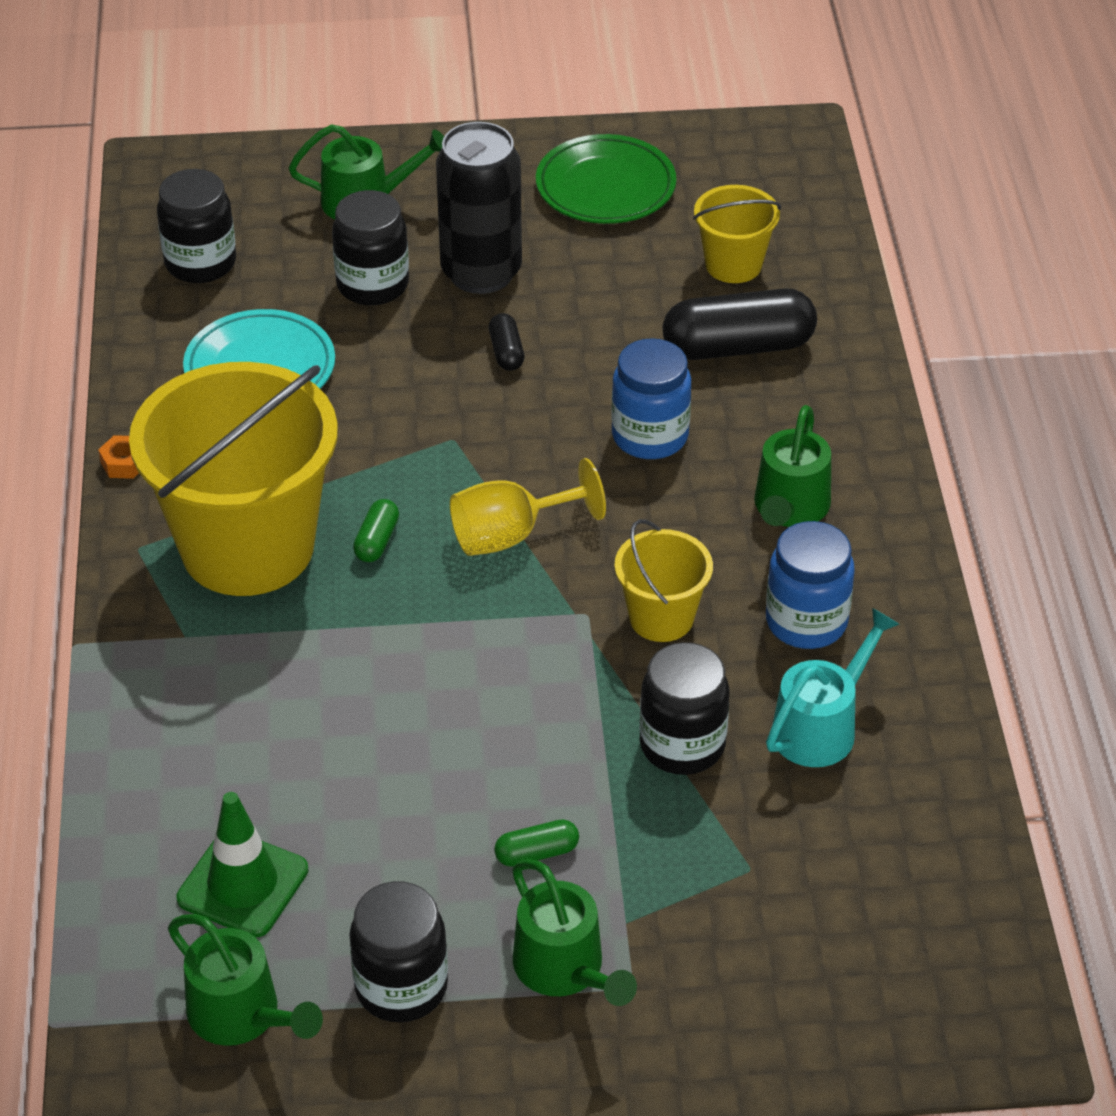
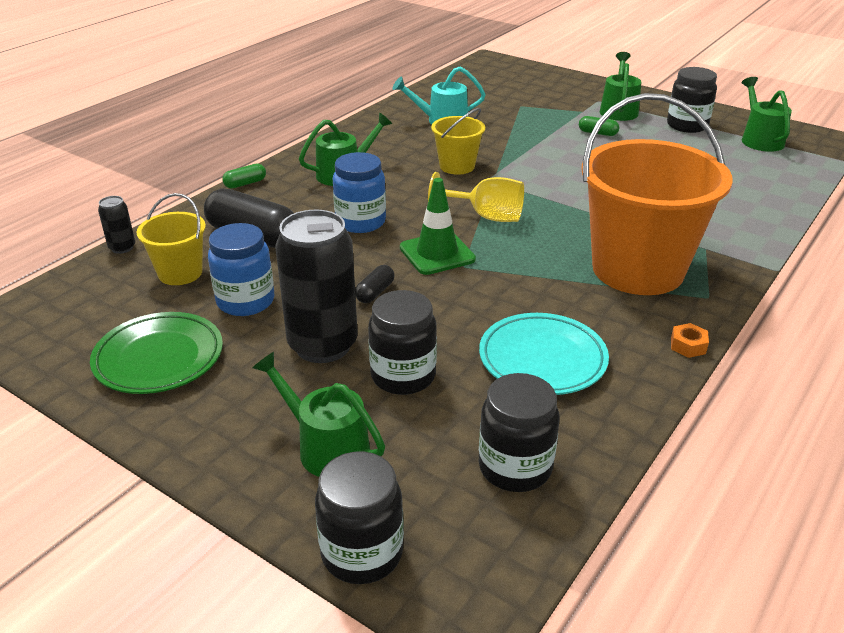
camera: 140 degrees left, 10 degrees down
(243, 884) = (735, 166): green traffic cone -> green traffic cone (437, 253)
(247, 547) = (638, 269): yellow bucket -> orange bucket
(377, 541) = (559, 242): green capsule -> green capsule (245, 184)
(682, 745) = (502, 135): black jar -> black jar (362, 553)
(806, 622) = (400, 143): blue jar -> blue jar (245, 301)
(844, 257) = (122, 248): none -> black can

